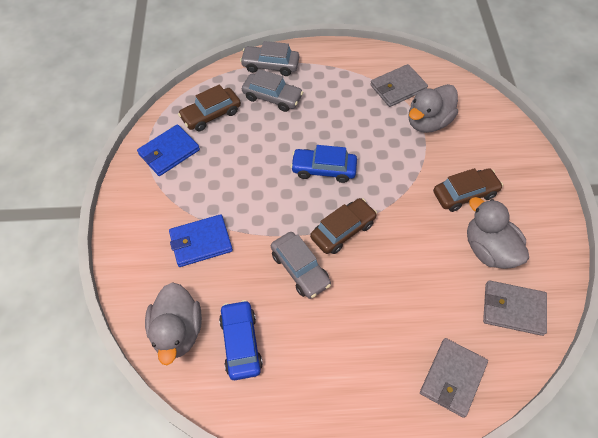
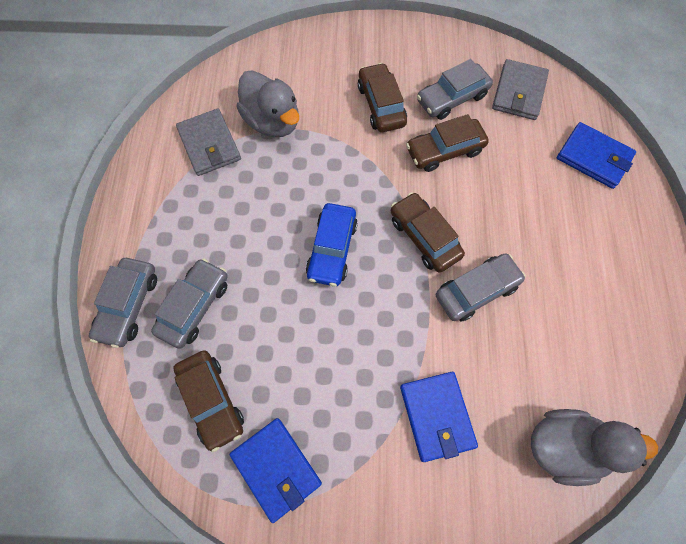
camera: 85 degrees left, 10 degrees up
(241, 343) = (574, 366): blue car -> none
(429, 244) = (444, 151): none -> brown car
(452, 378) = (593, 157): grey wallet -> blue wallet
(488, 249) = (452, 98): grey duck -> grey car

